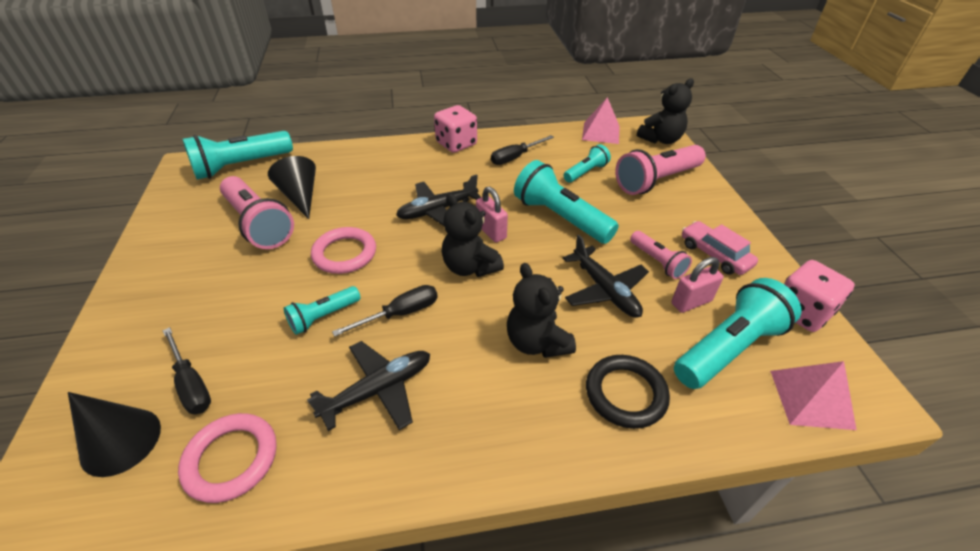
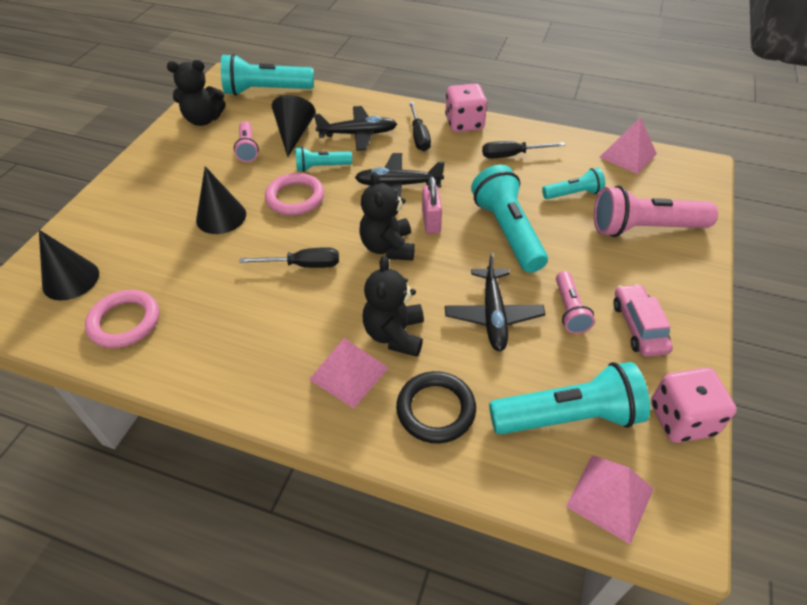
camera: 30 degrees right, 5 degrees up
(191, 384) = (131, 258): black screwdriver -> black screwdriver (419, 136)
(259, 224) = (248, 149): pink flashlight -> pink flashlight, size x0.55
(275, 299) = (221, 217): none -> black cone
(323, 317) = (246, 244): turquoise flashlight -> turquoise flashlight (321, 167)
(378, 390) = (247, 317): black plane -> black plane (358, 134)
(523, 398) = (349, 373): none -> pink pyramid
(661, 139) = (693, 184): black teddy bear -> black teddy bear (203, 120)
(691, 302) = (569, 361): pink padlock -> none

